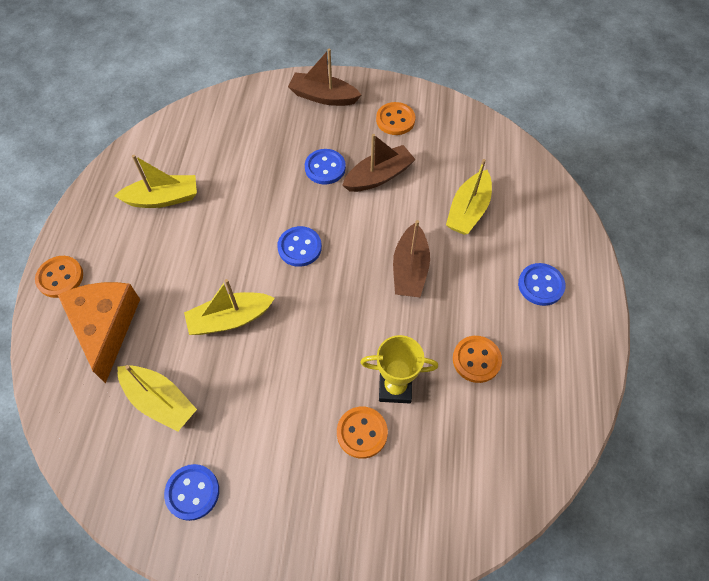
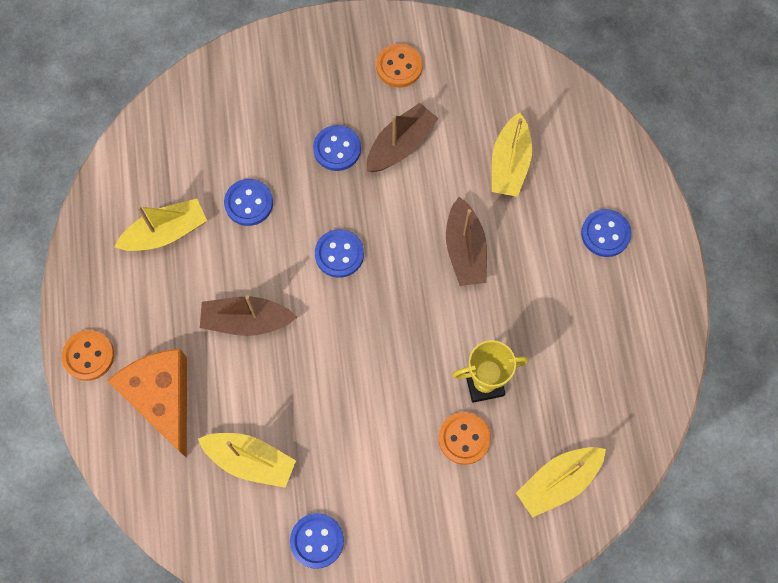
camera: 15 degrees left, 10 degrees up
(230, 319) = (291, 355): yellow boat -> yellow boat (558, 482)
(238, 192) = (249, 203): none -> blue button
(323, 97) = (306, 54): brown boat -> brown boat (247, 321)
(476, 360) = (558, 333): orange button -> none

